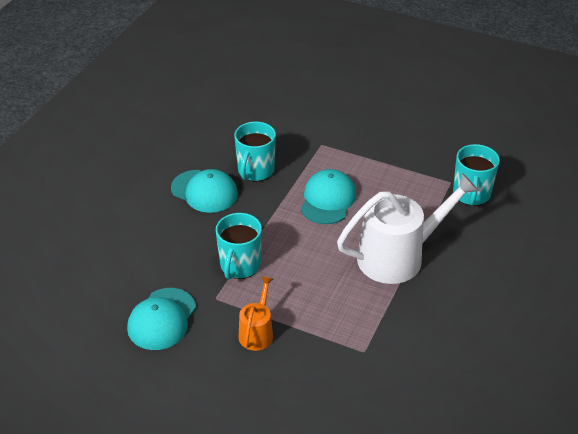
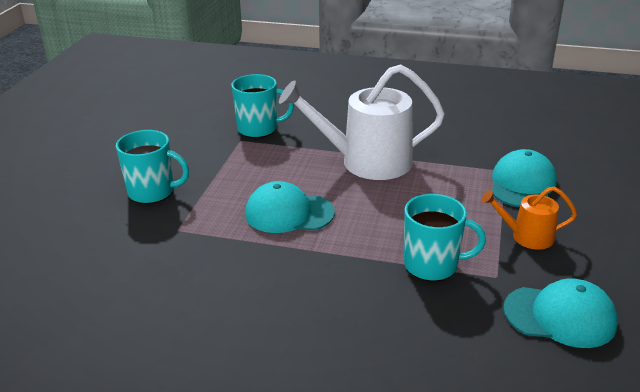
camera: 100 degrees left, 10 degrees down
(204, 191) = (298, 324): turquoise cap -> turquoise cap (522, 184)
(255, 171) = (242, 280): turquoise mug -> turquoise mug (152, 192)
(398, 257) = (367, 162): white watering can -> white watering can turned 60 degrees counterclockwise

